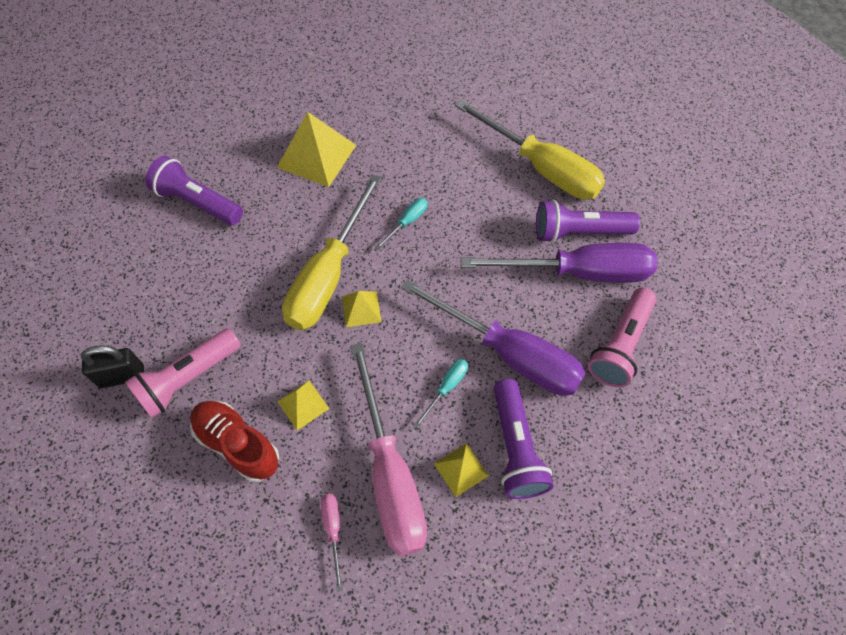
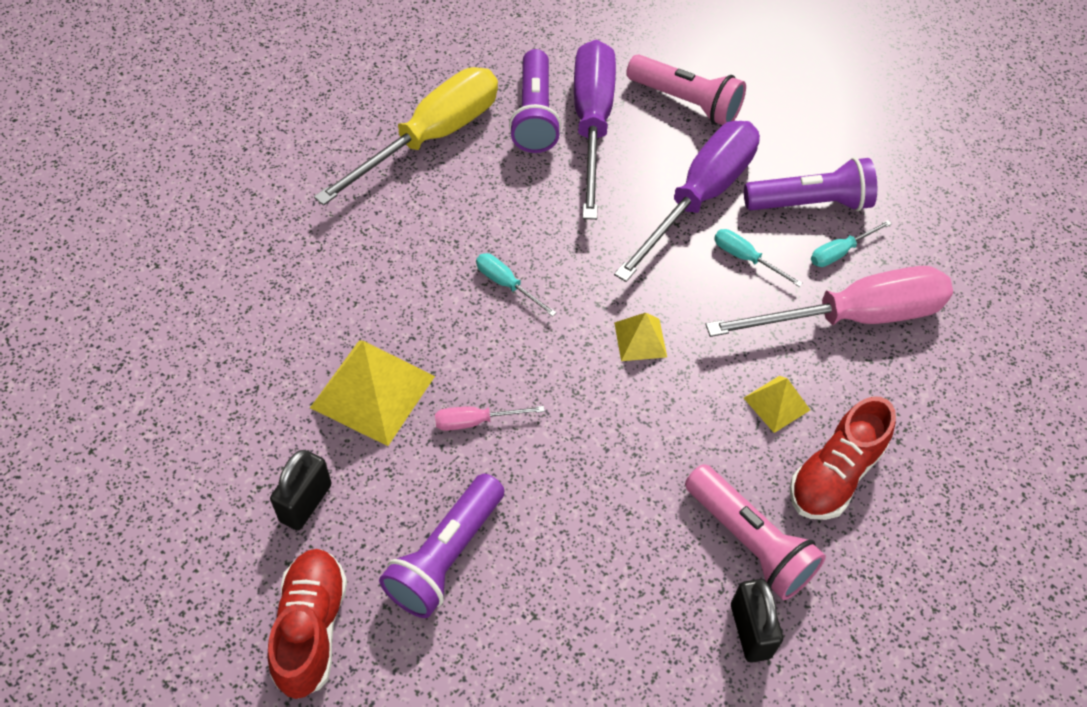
camera: 90 degrees left, 5 degrees down
(161, 144) = (311, 628): none -> red shoe
(240, 133) = (306, 503): none -> black padlock
(328, 275) = (587, 376): yellow screwdriver -> none
(333, 531) = (923, 372): pink screwdriver -> pink screwdriver (475, 421)
(461, 469) = (840, 252): yellow pyramid -> turquoise screwdriver

